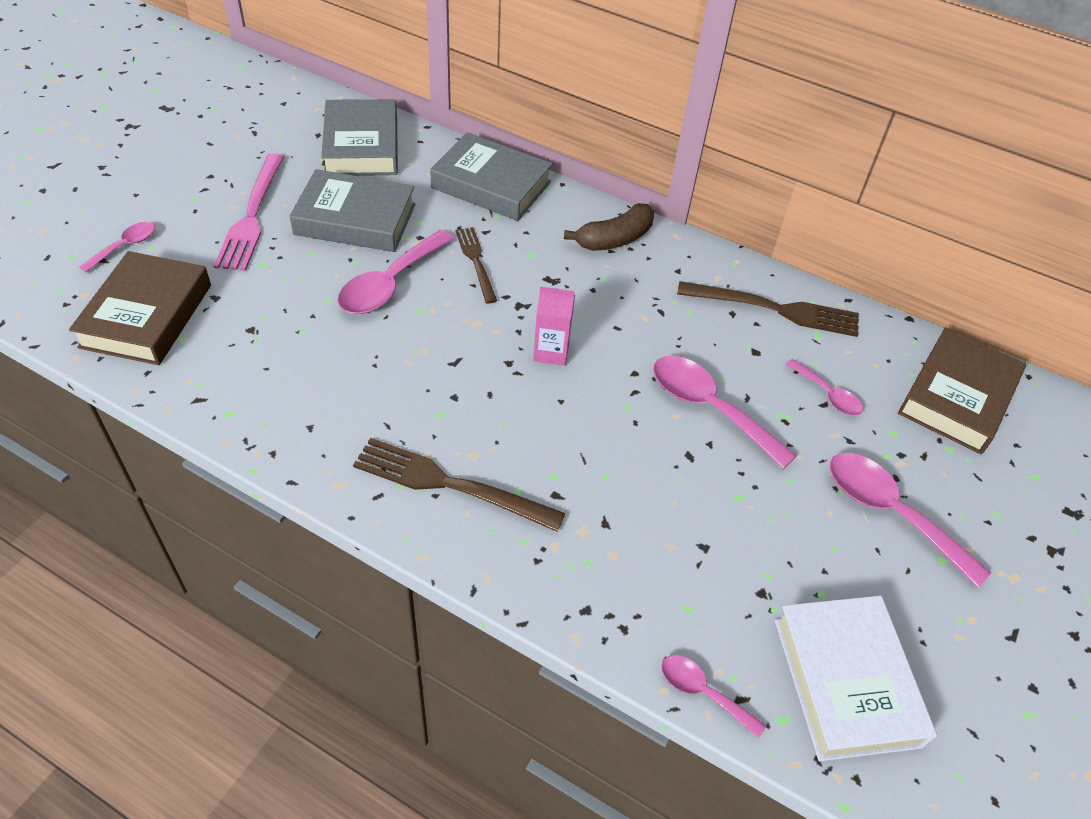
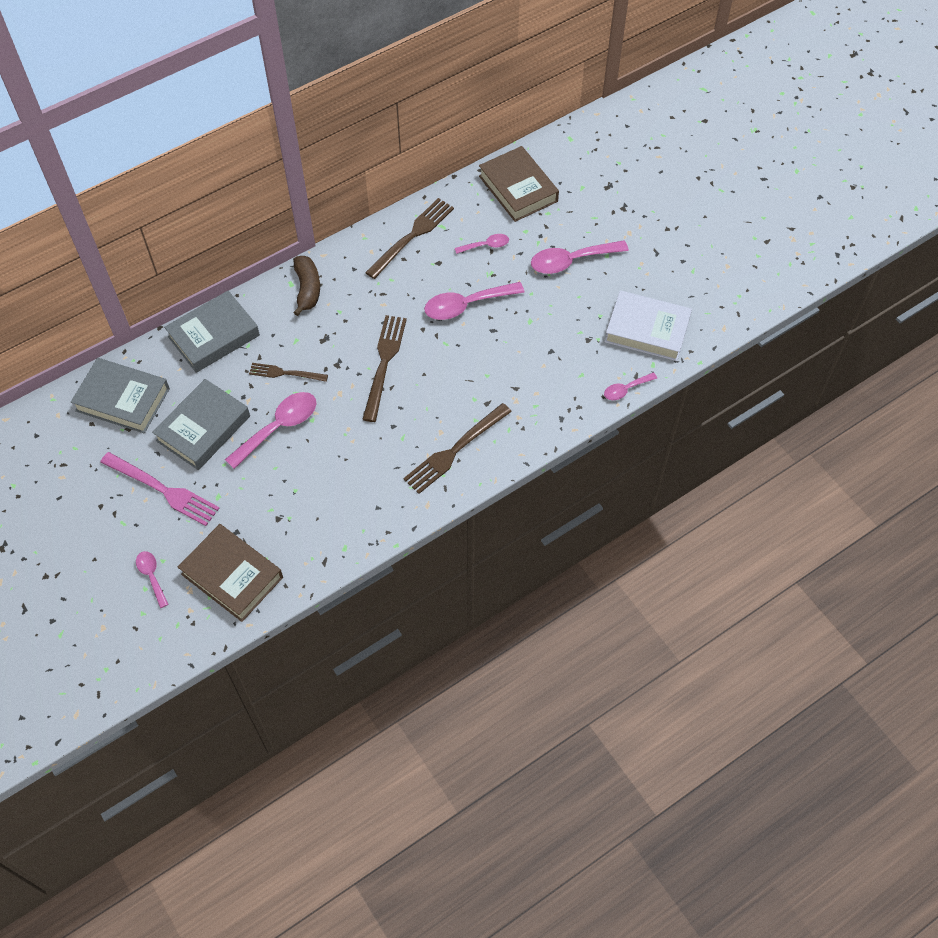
camera: 60 degrees left, 10 degrees up
(390, 283) = (278, 428): pink spoon -> pink spoon turned 105 degrees counterclockwise
(551, 351) = (384, 363): pink carton -> brown fork

